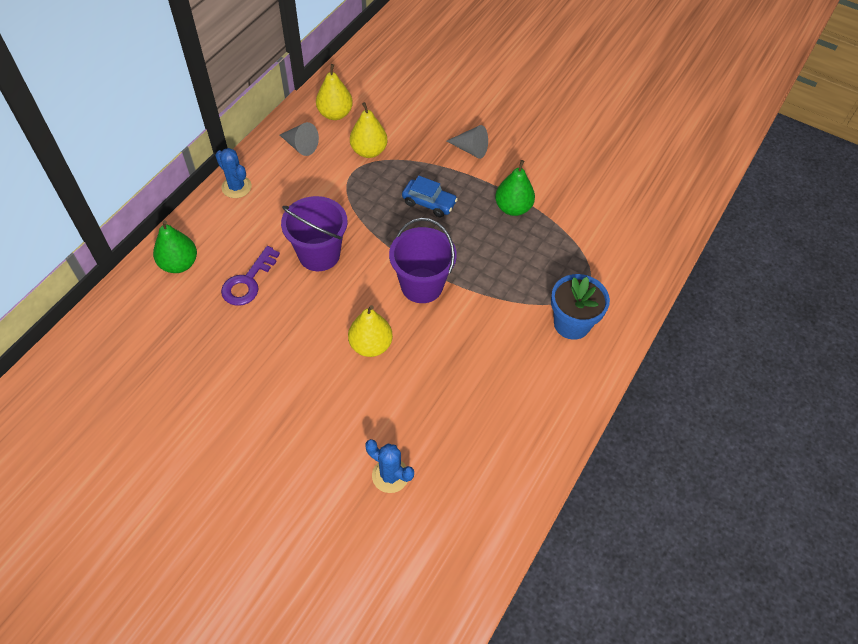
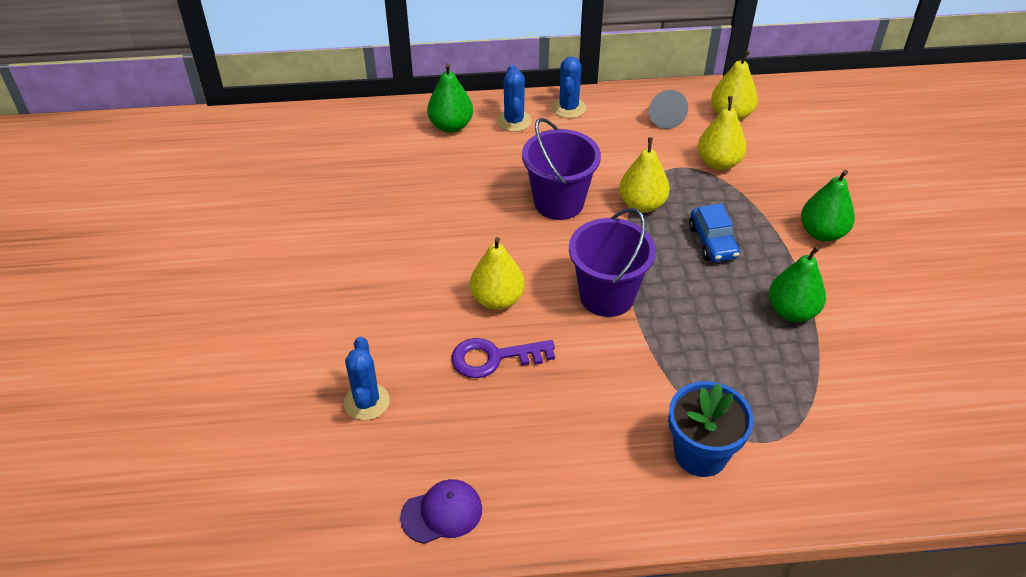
camera: 55 degrees right, 10 degrees down
(215, 225) = (514, 121): none -> blue cactus
(248, 282) = (477, 176): purple key -> purple key (493, 358)
(365, 213) = (642, 204): none -> yellow pear
(470, 149) = (822, 233): grey cone -> green pear
(511, 484) = (442, 513): none -> purple cap

